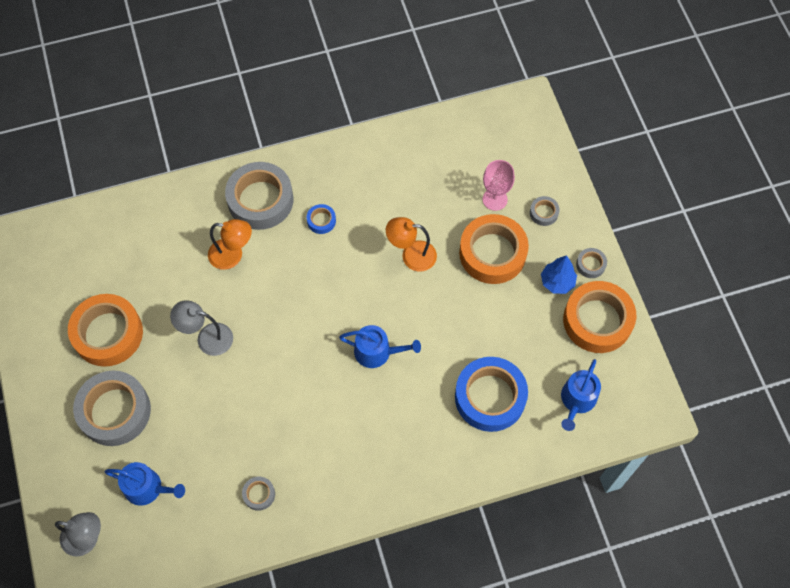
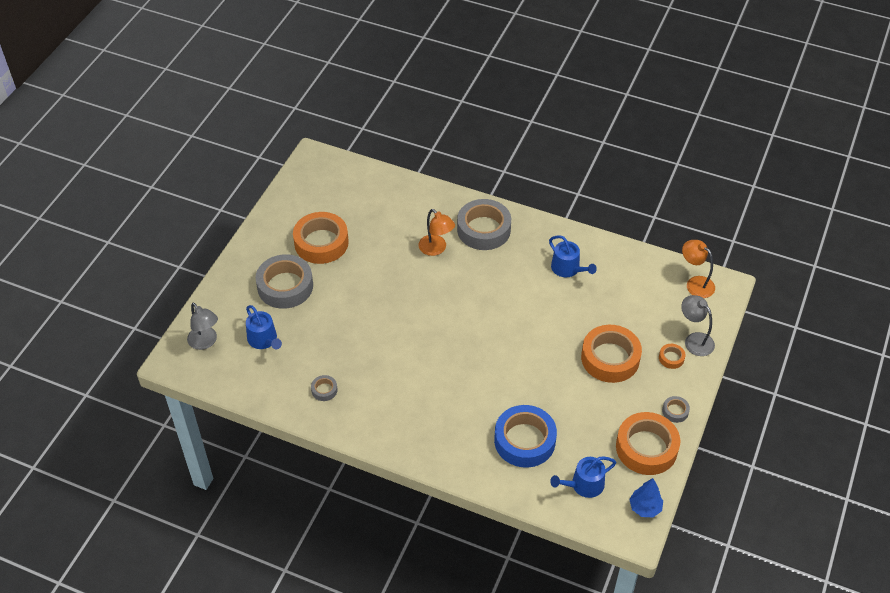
camera: 40 degrees right, 15 degrees down
(207, 338) = (377, 284): grey lamp -> grey lamp (694, 340)
(321, 221) = (511, 265): blue tape -> none
(377, 352) = (475, 363): blue watering can -> blue watering can (568, 269)
(411, 255) = (552, 323): orange lamp -> orange lamp (695, 283)
(495, 199) = (643, 328): pink goblet -> none
(543, 213) = (671, 358): grey tape -> orange tape
(557, 282) = (639, 405): blue tree -> blue tree (645, 507)

